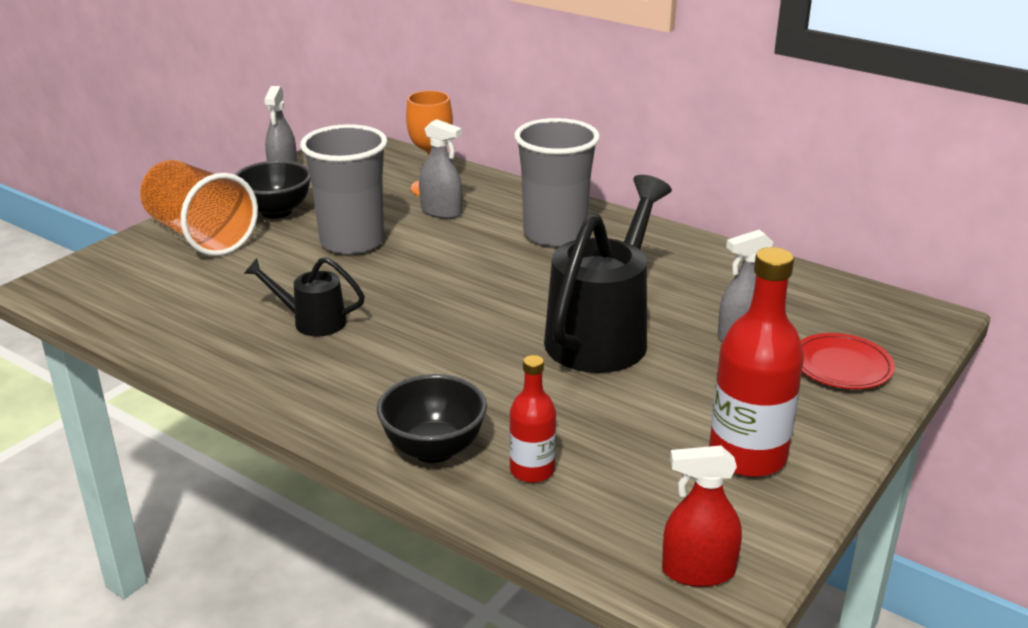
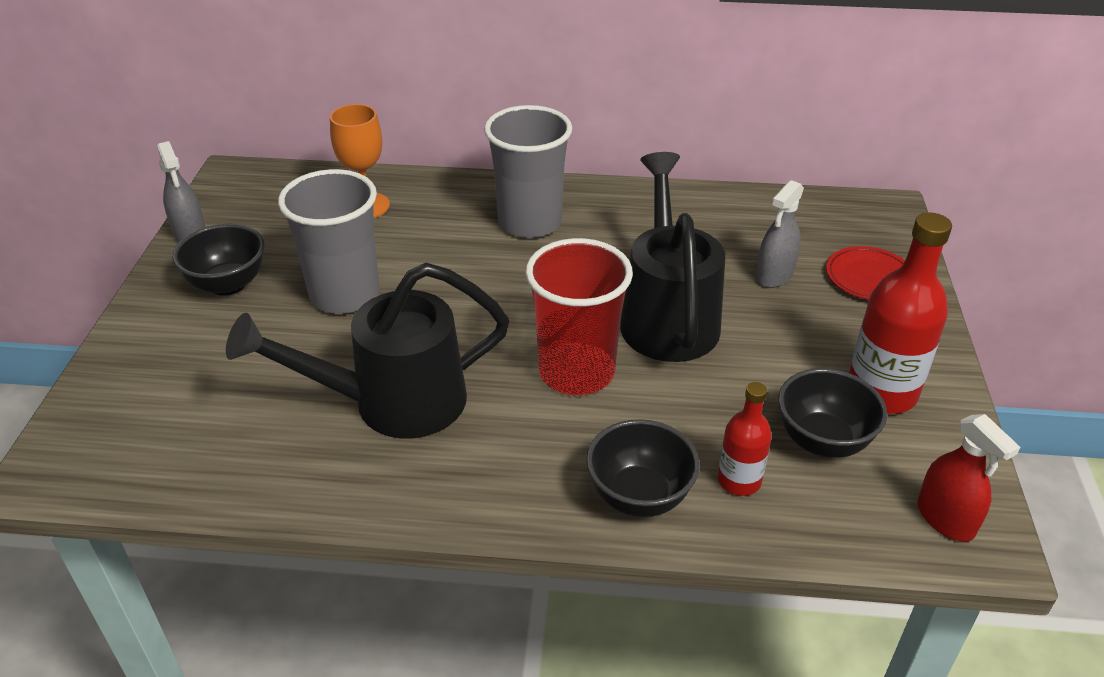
camera: 30 degrees left, 10 degrees up
(200, 235) = (169, 342): orange cup -> none
(312, 321) = (393, 403): black watering can -> black watering can, size x1.97
(441, 211) = (401, 230): grey spray bottle -> none
(477, 348) = (576, 372): none -> red cup
(643, 471) = (822, 441): none -> black bowl
(698, 571) = (945, 519): red spray bottle -> red spray bottle turned 90 degrees counterclockwise

